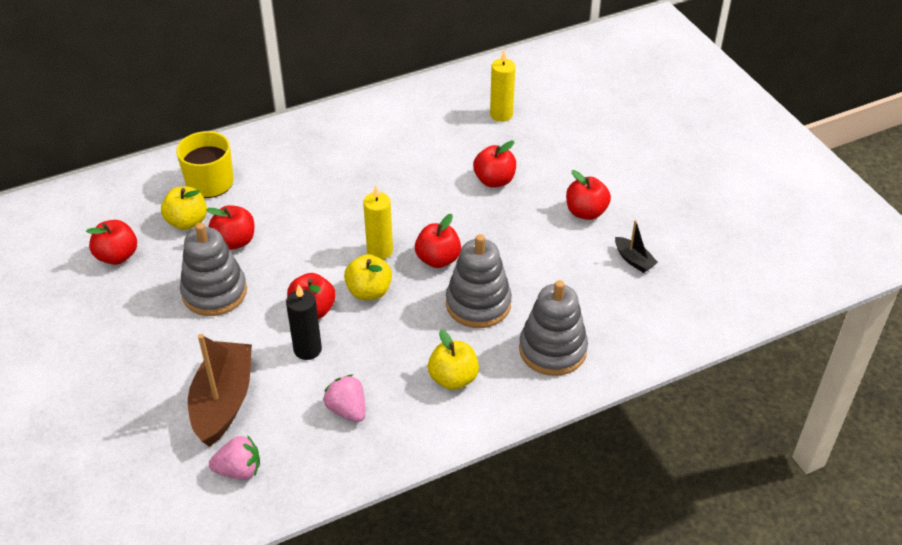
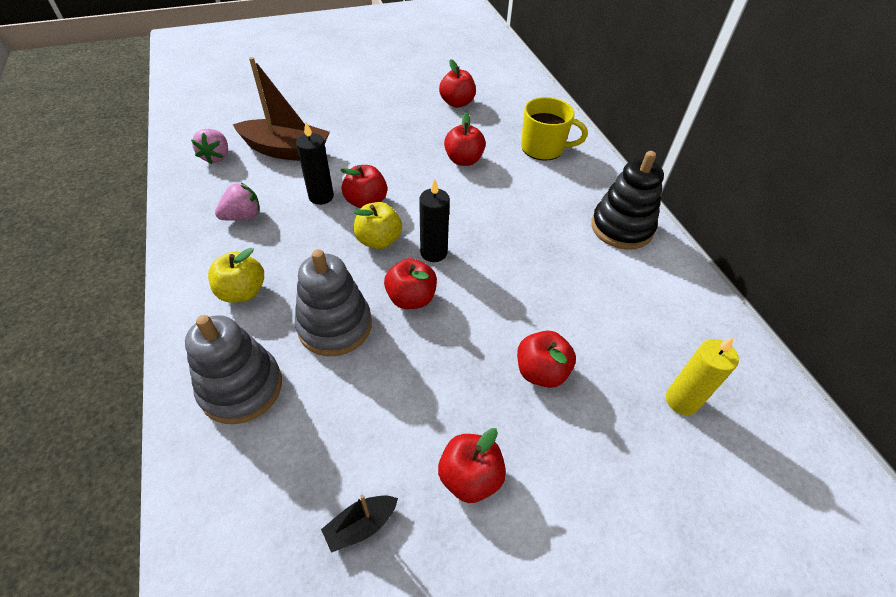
camera: 95 degrees right, 5 degrees up
(187, 222) = (492, 135): yellow apple -> none
(214, 292) = (404, 148): grey stacking toy -> none
(330, 133) = (621, 228): none -> black stacking toy
(380, 251) = (433, 252): yellow candle -> black candle

